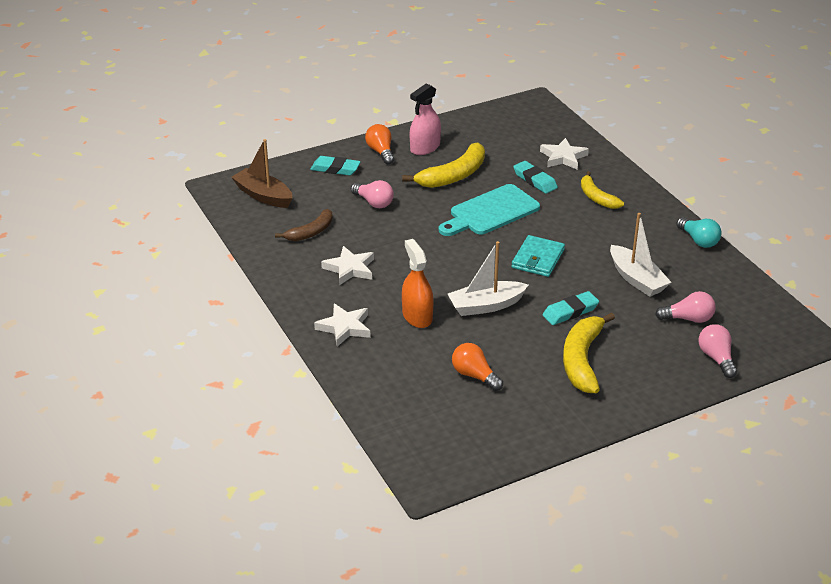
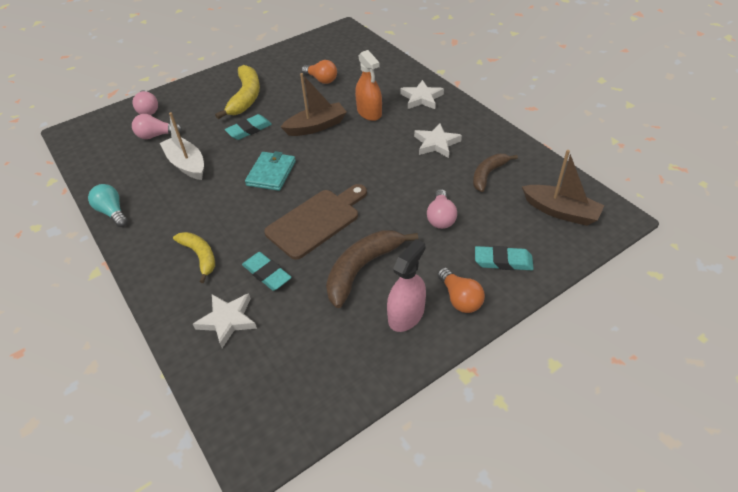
camera: 175 degrees right, 10 degrees up
(374, 202) = (441, 217): pink light bulb -> pink light bulb turned 120 degrees counterclockwise
(453, 176) = (362, 269): yellow banana -> brown banana
(486, 306) = (316, 126): white boat -> brown boat
(490, 212) = (316, 221): turquoise cutting board -> brown cutting board

